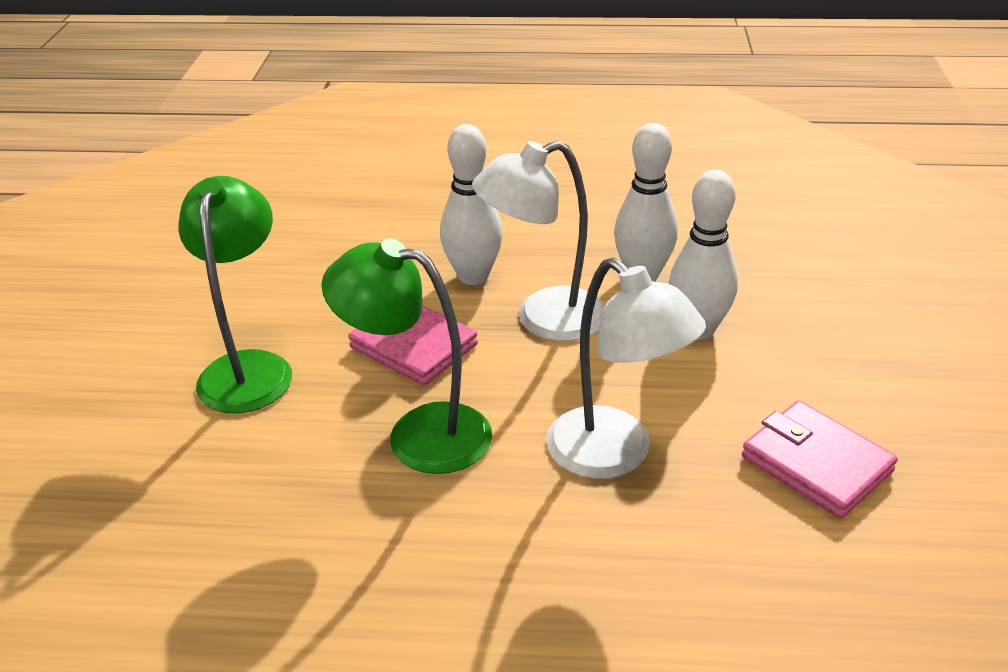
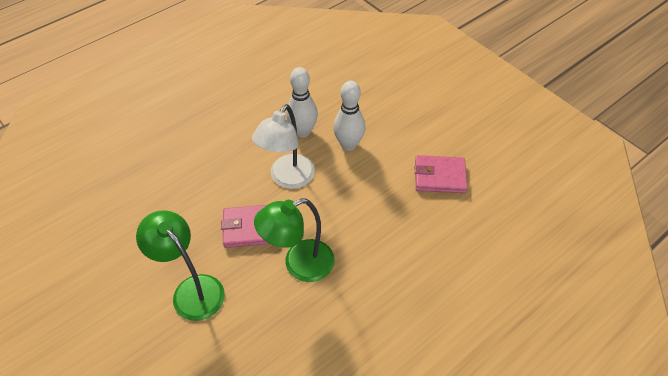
camera: 45 degrees left, 15 degrees up
(473, 276) = (235, 176): white bowling pin -> none
(614, 455) = (376, 221): white lamp -> none

